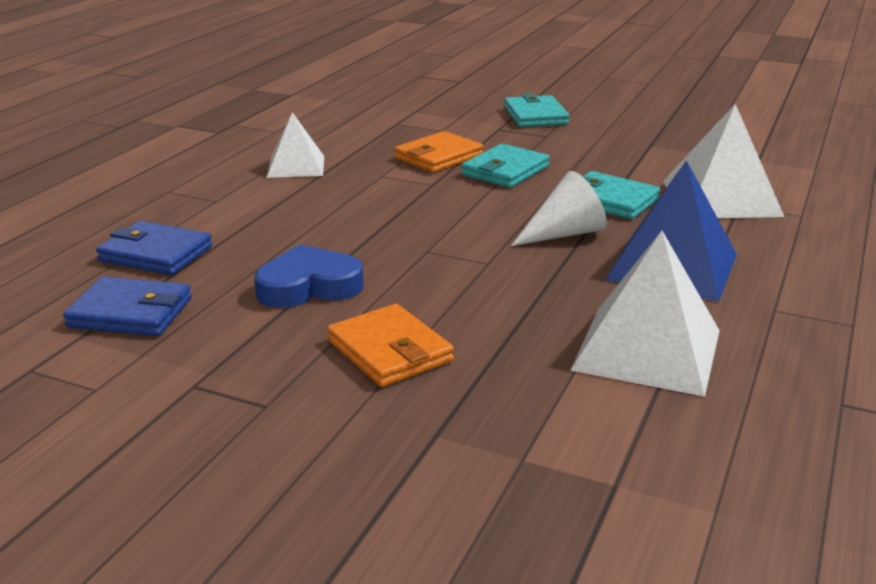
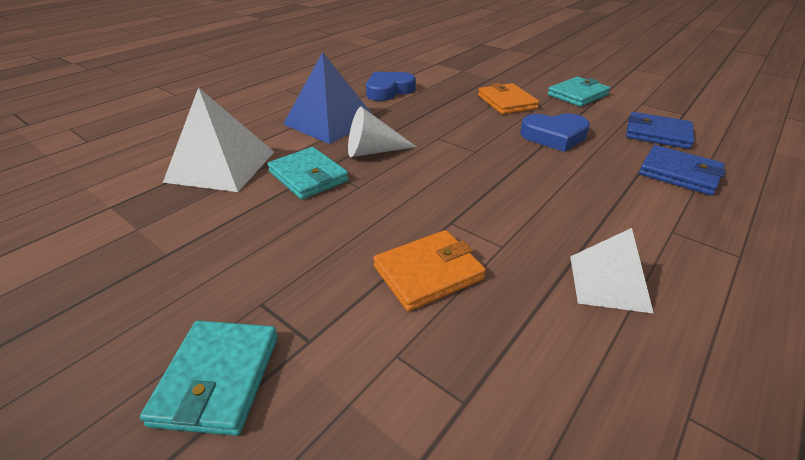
camera: 165 degrees left, 10 degrees up
(505, 171) = (367, 231): turquoise wallet -> turquoise wallet (577, 95)
(647, 349) = (388, 90): white pyramid -> blue heart

